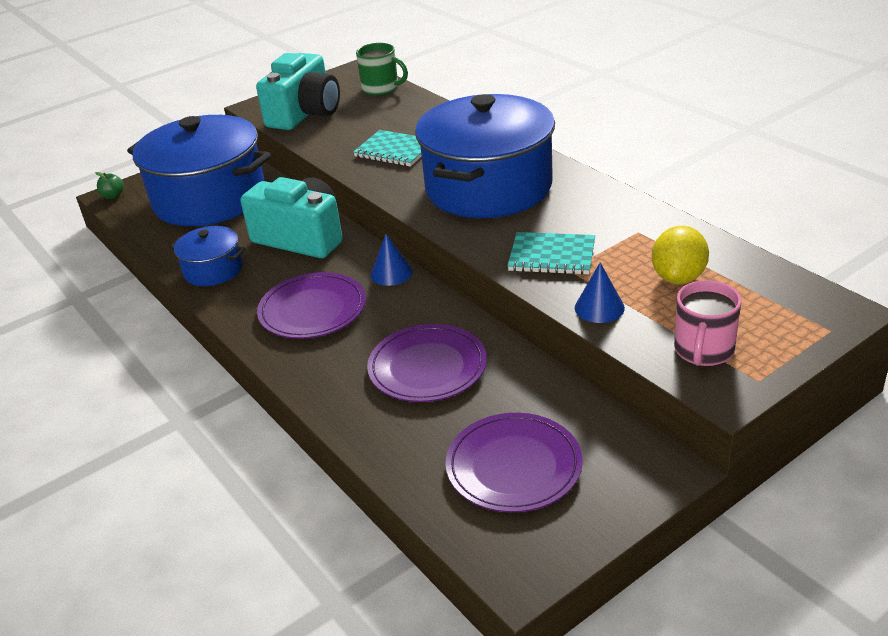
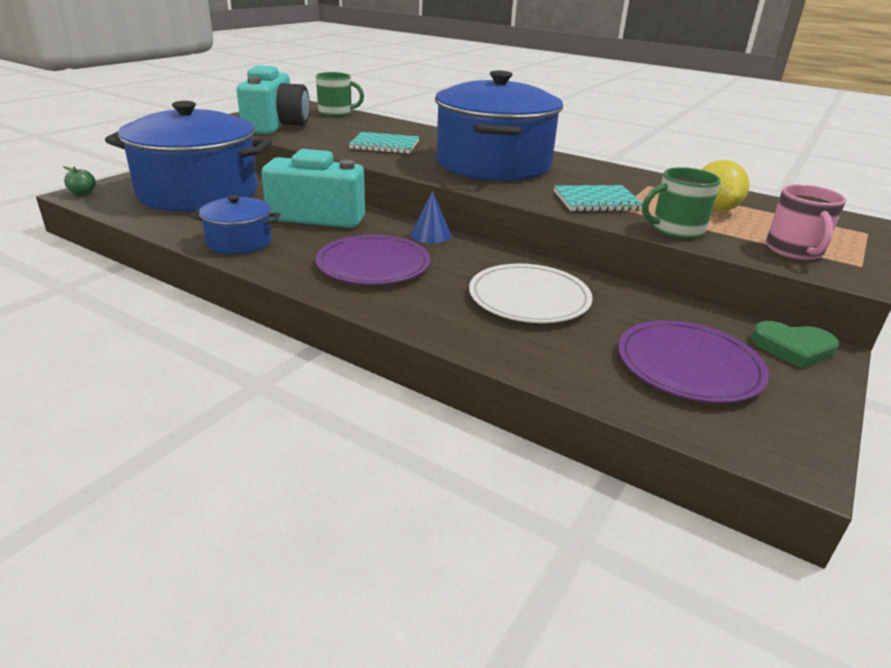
camera: 25 degrees left, 5 degrees down
(427, 367) = (529, 298): purple plate -> white plate
(599, 307) = (676, 230): blue cone -> green mug
(640, 461) = (793, 348): none -> green heart

